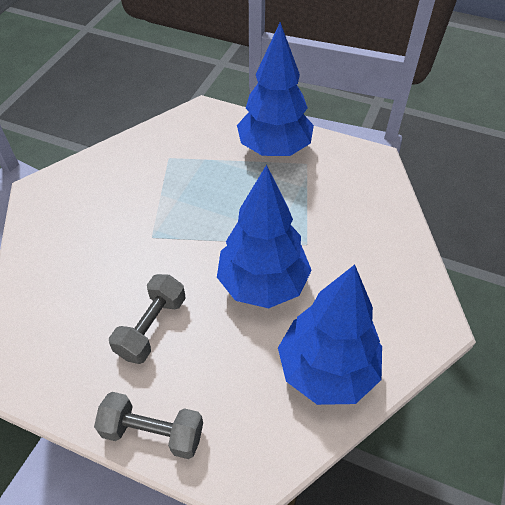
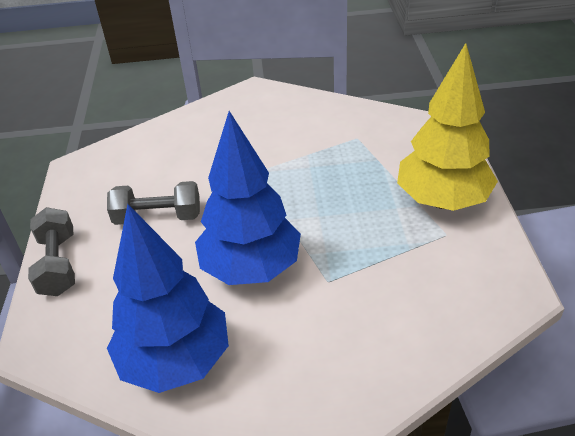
camera: 65 degrees right, 10 degrees down
(274, 149) = (442, 200): blue tree -> yellow tree

